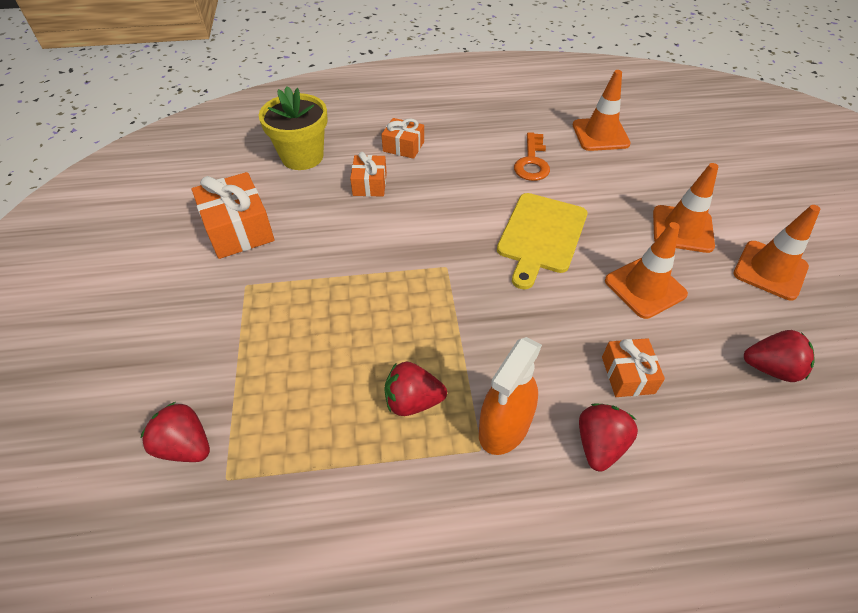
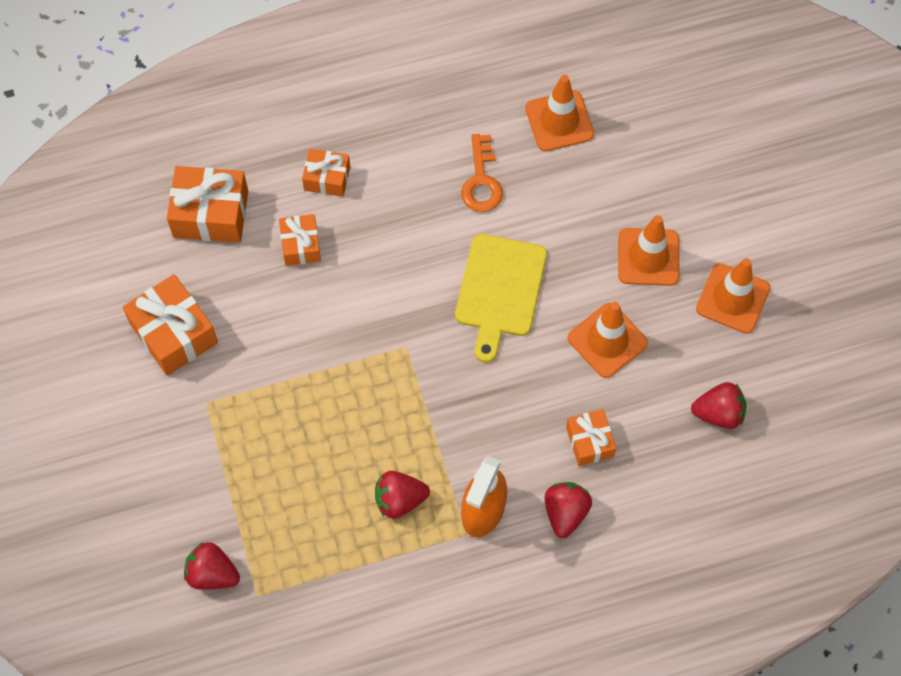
camera: 10 degrees left, 15 degrees up
(302, 156) = (210, 214): yellow flower pot -> orange gift

